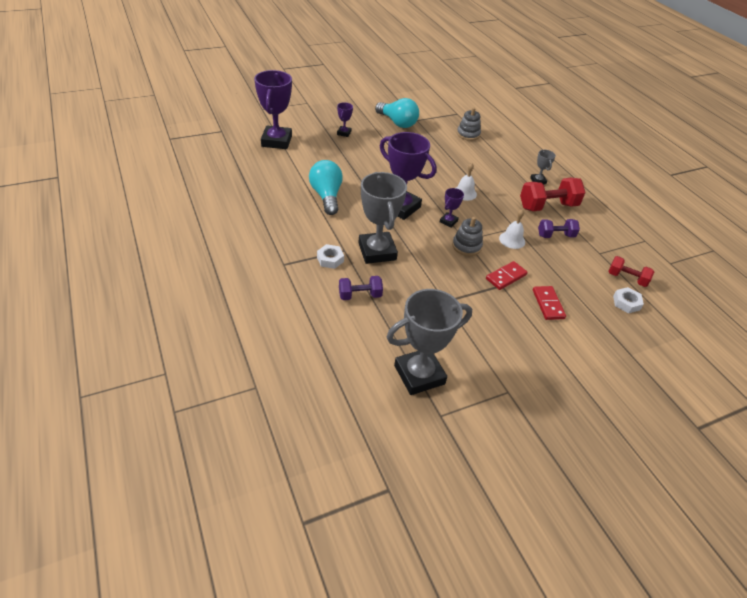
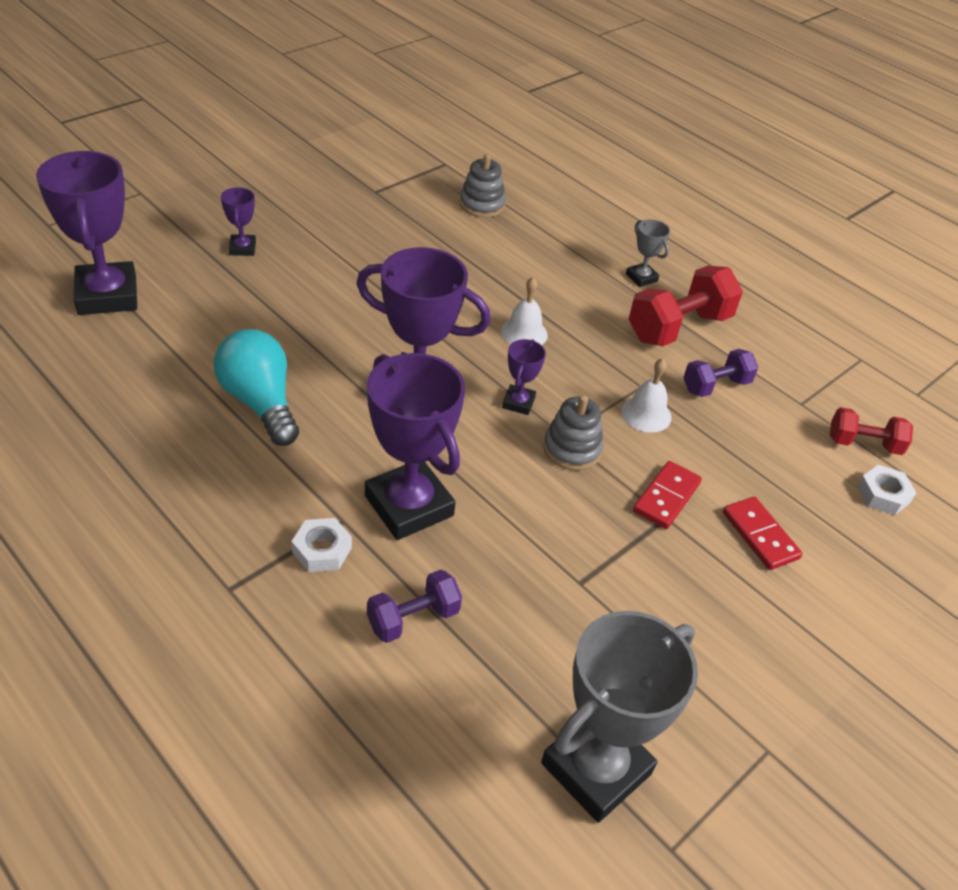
camera: 20 degrees left, 0 degrees up
(377, 251) = (409, 506): grey trophy -> purple trophy
(397, 123) = (340, 205): turquoise light bulb -> none

